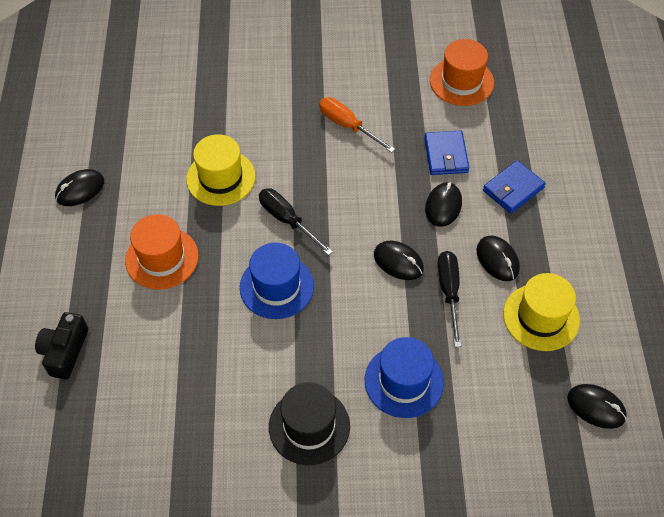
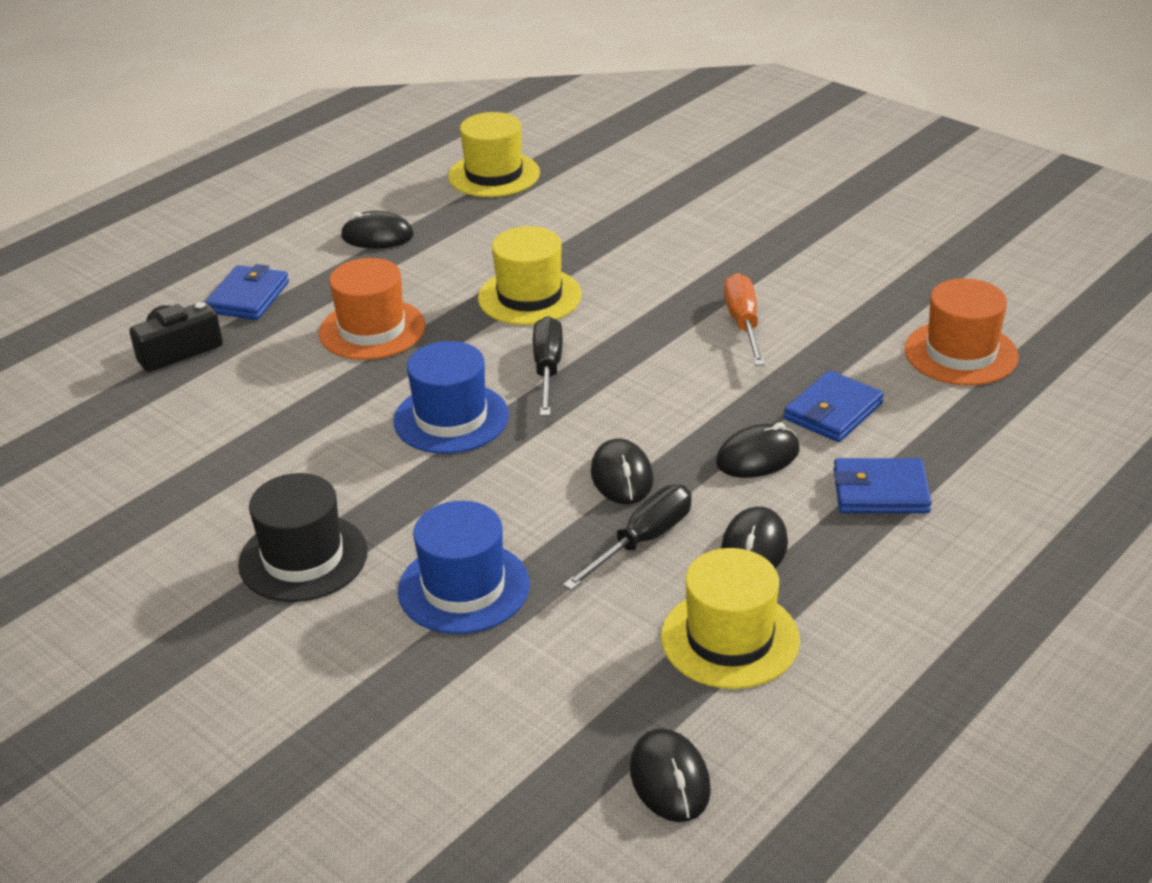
camera: 45 degrees right, 20 degrees down
(58, 285) = (248, 297): none -> blue wallet
(94, 100) = (494, 175): none -> yellow hat

